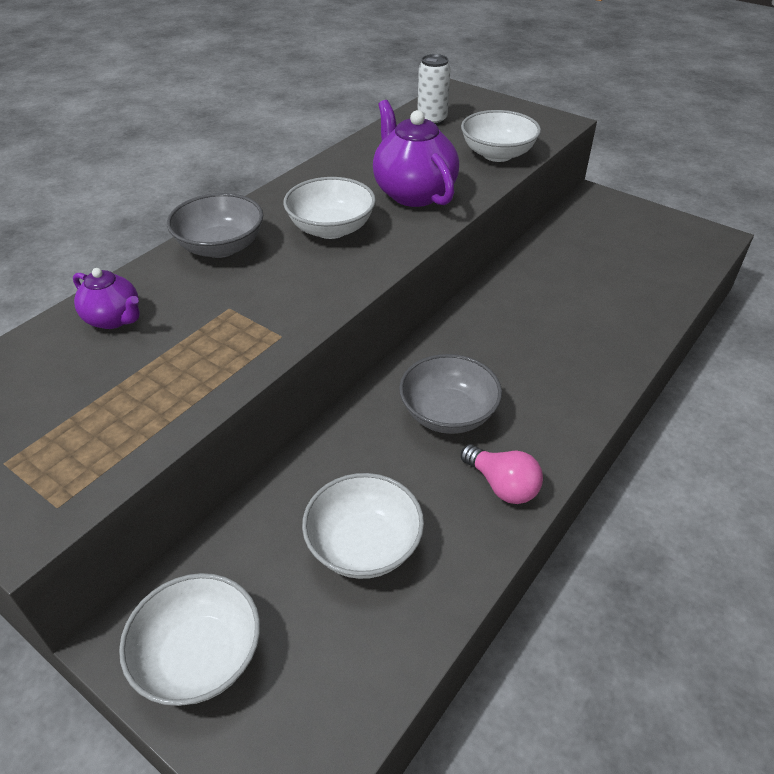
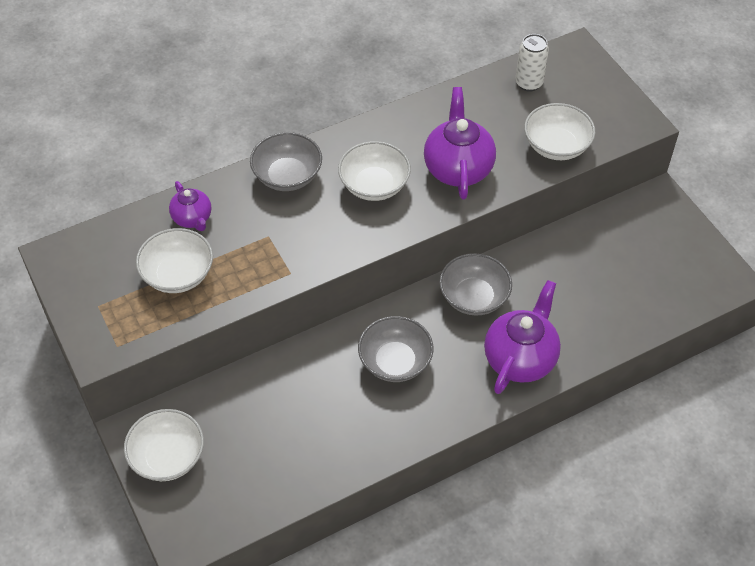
camera: 25 degrees right, 10 degrees up
(364, 545) = (288, 431): white bowl -> white bowl (178, 274)
(489, 323) = (474, 297): none -> grey bowl
(502, 485) = (397, 428): pink light bulb -> none
(583, 363) = (520, 359): none -> purple teapot

